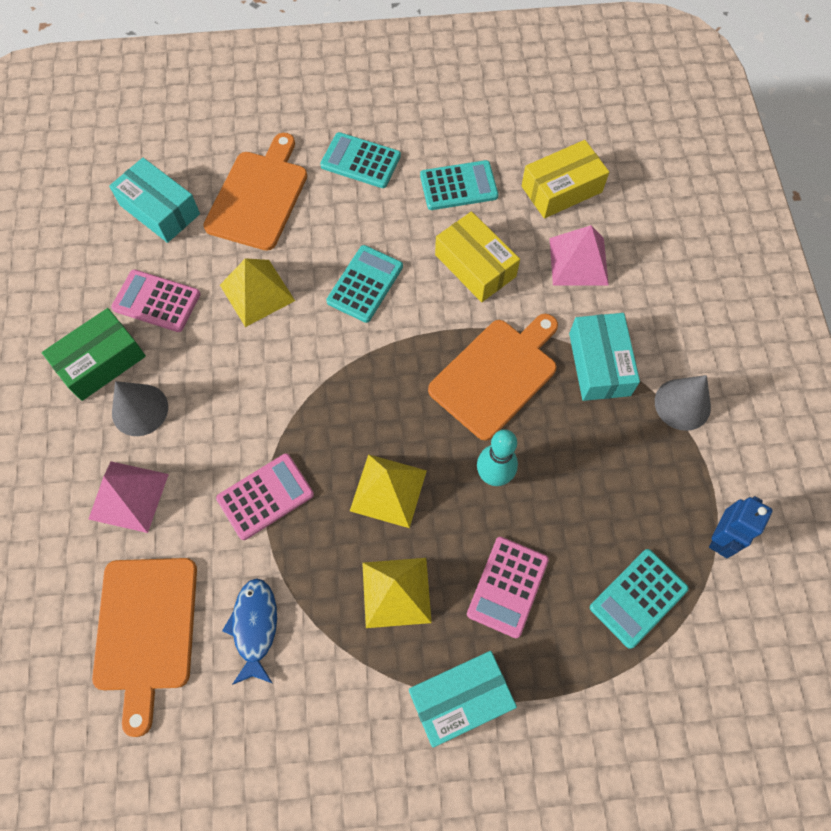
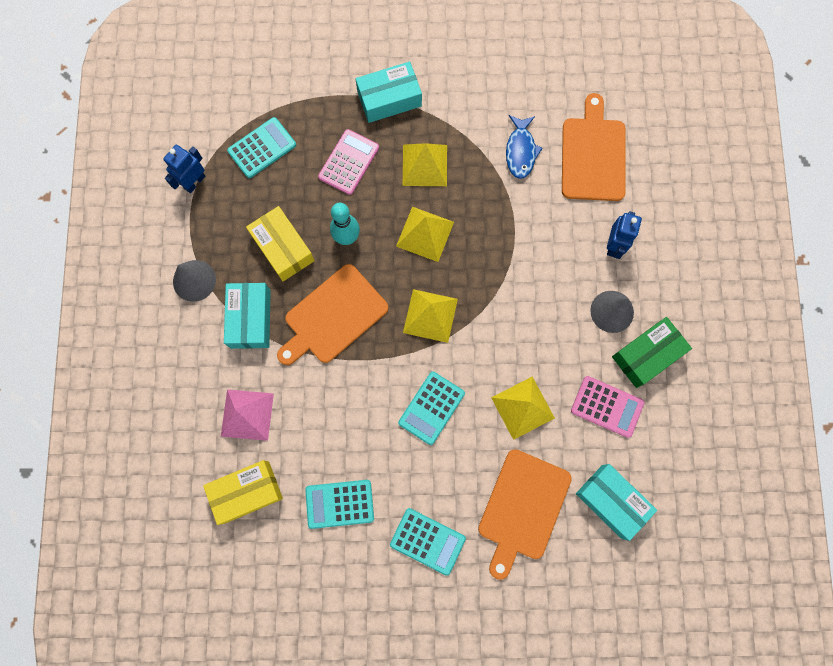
camera: 175 degrees left, 10 degrees up
(128, 496) = (614, 245): pink pyramid -> blue robot
(265, 496) = (514, 237): pink calculator -> none
(373, 386) = (430, 315): none -> yellow pyramid
(475, 266) = (336, 418): yellow box -> yellow box (283, 248)

